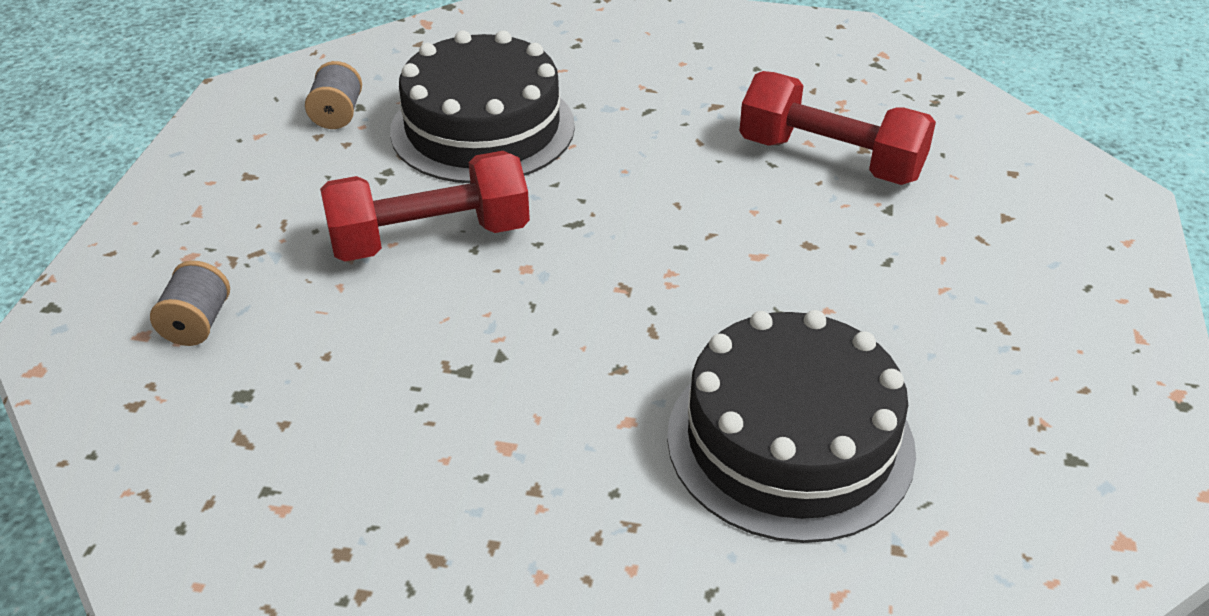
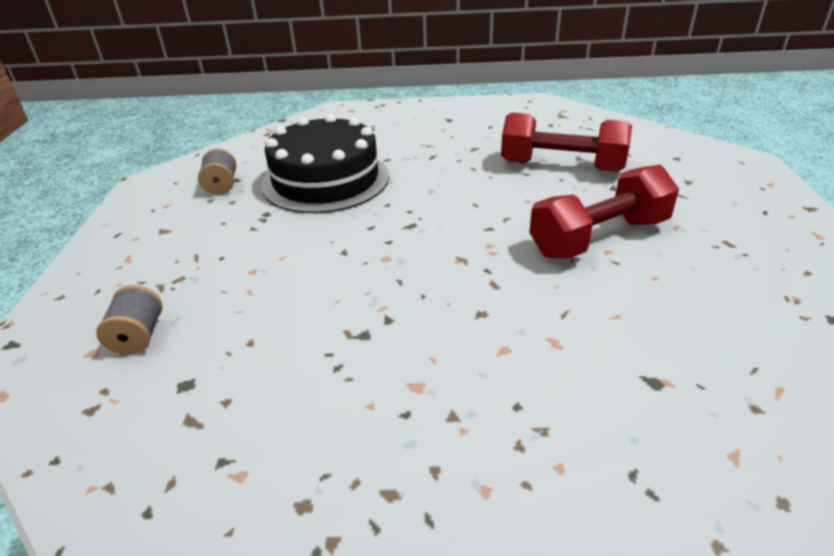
camera: 10 degrees left, 5 degrees down
(430, 238) = (309, 249): red dumbbell -> red dumbbell (599, 237)
(790, 441) = (631, 342): black cake -> none

